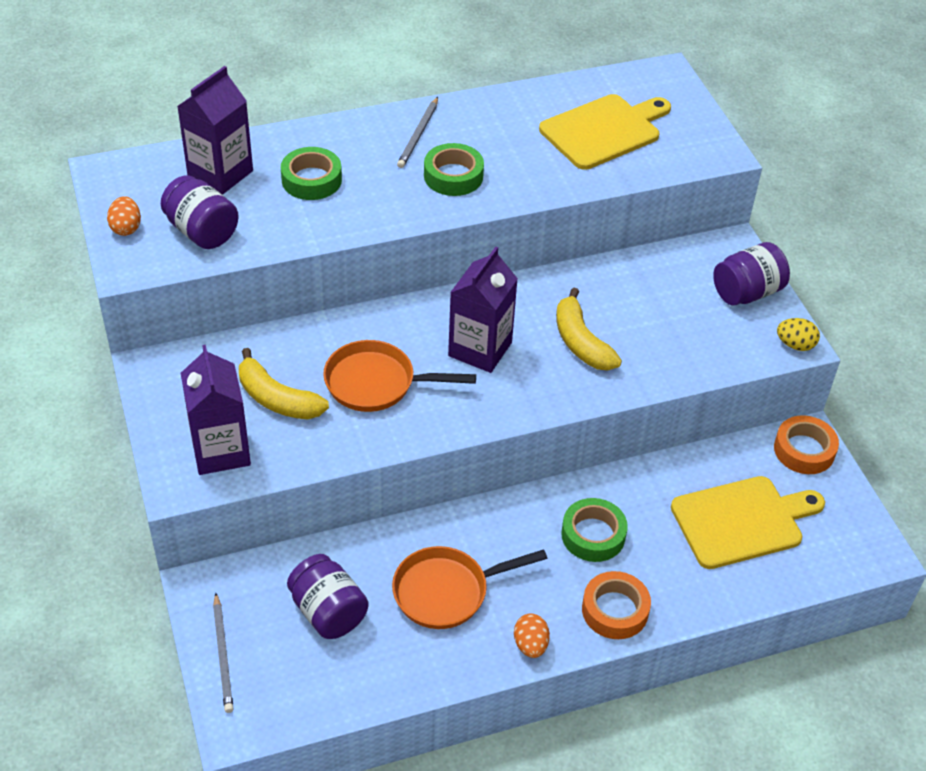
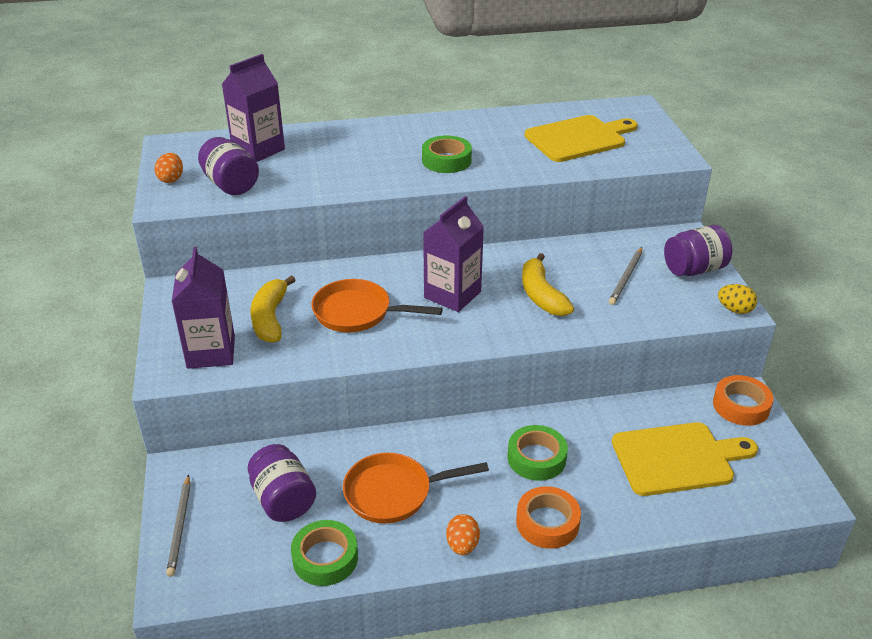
camera: 10 degrees right, 10 degrees down
(277, 399) = (270, 318): yellow banana -> yellow banana turned 45 degrees clockwise
(311, 180) = (330, 157): green tape -> green tape (325, 558)
(418, 135) = (424, 134): grey pencil -> grey pencil (626, 278)

